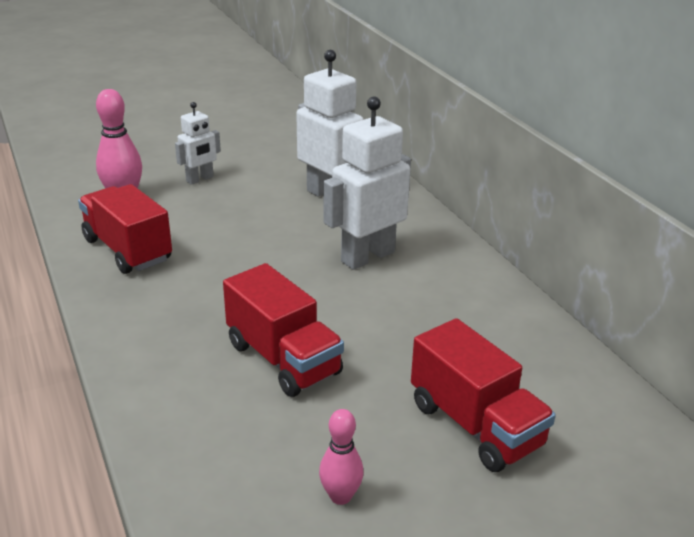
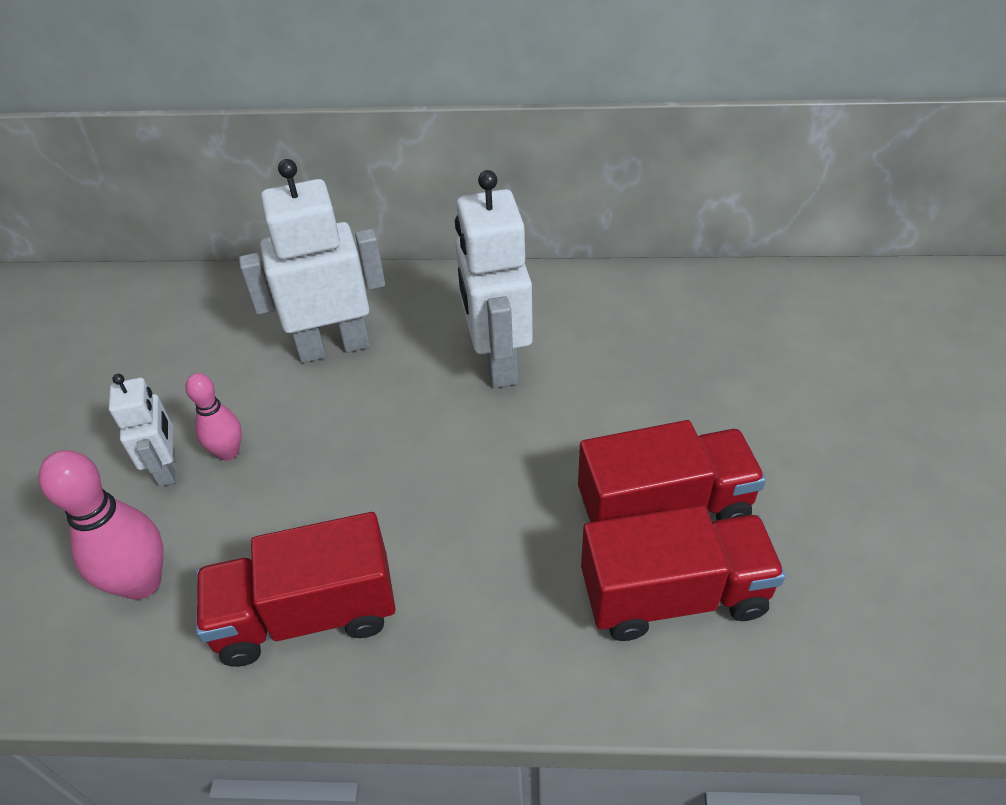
camera: 60 degrees left, 15 degrees up
(340, 496) = (911, 533): pink bowling pin -> pink bowling pin (228, 452)
(475, 425) = (833, 391): red truck -> red truck (673, 595)

